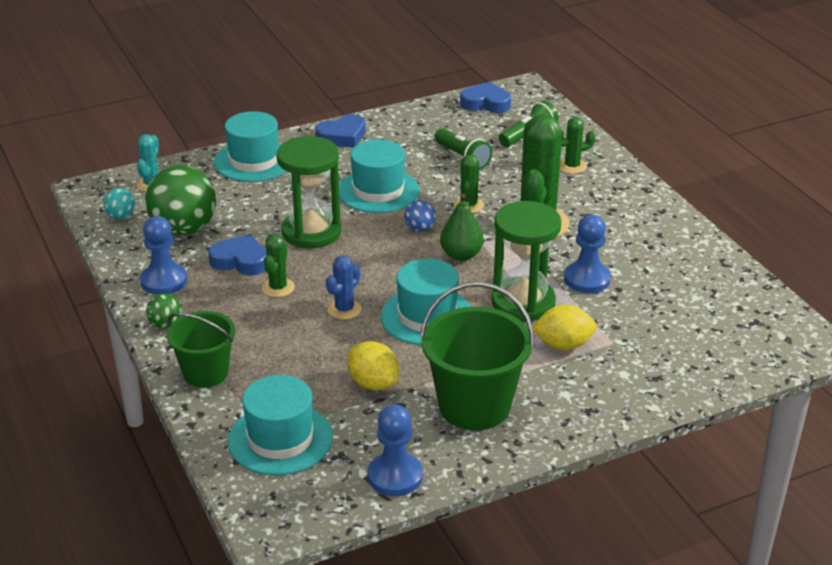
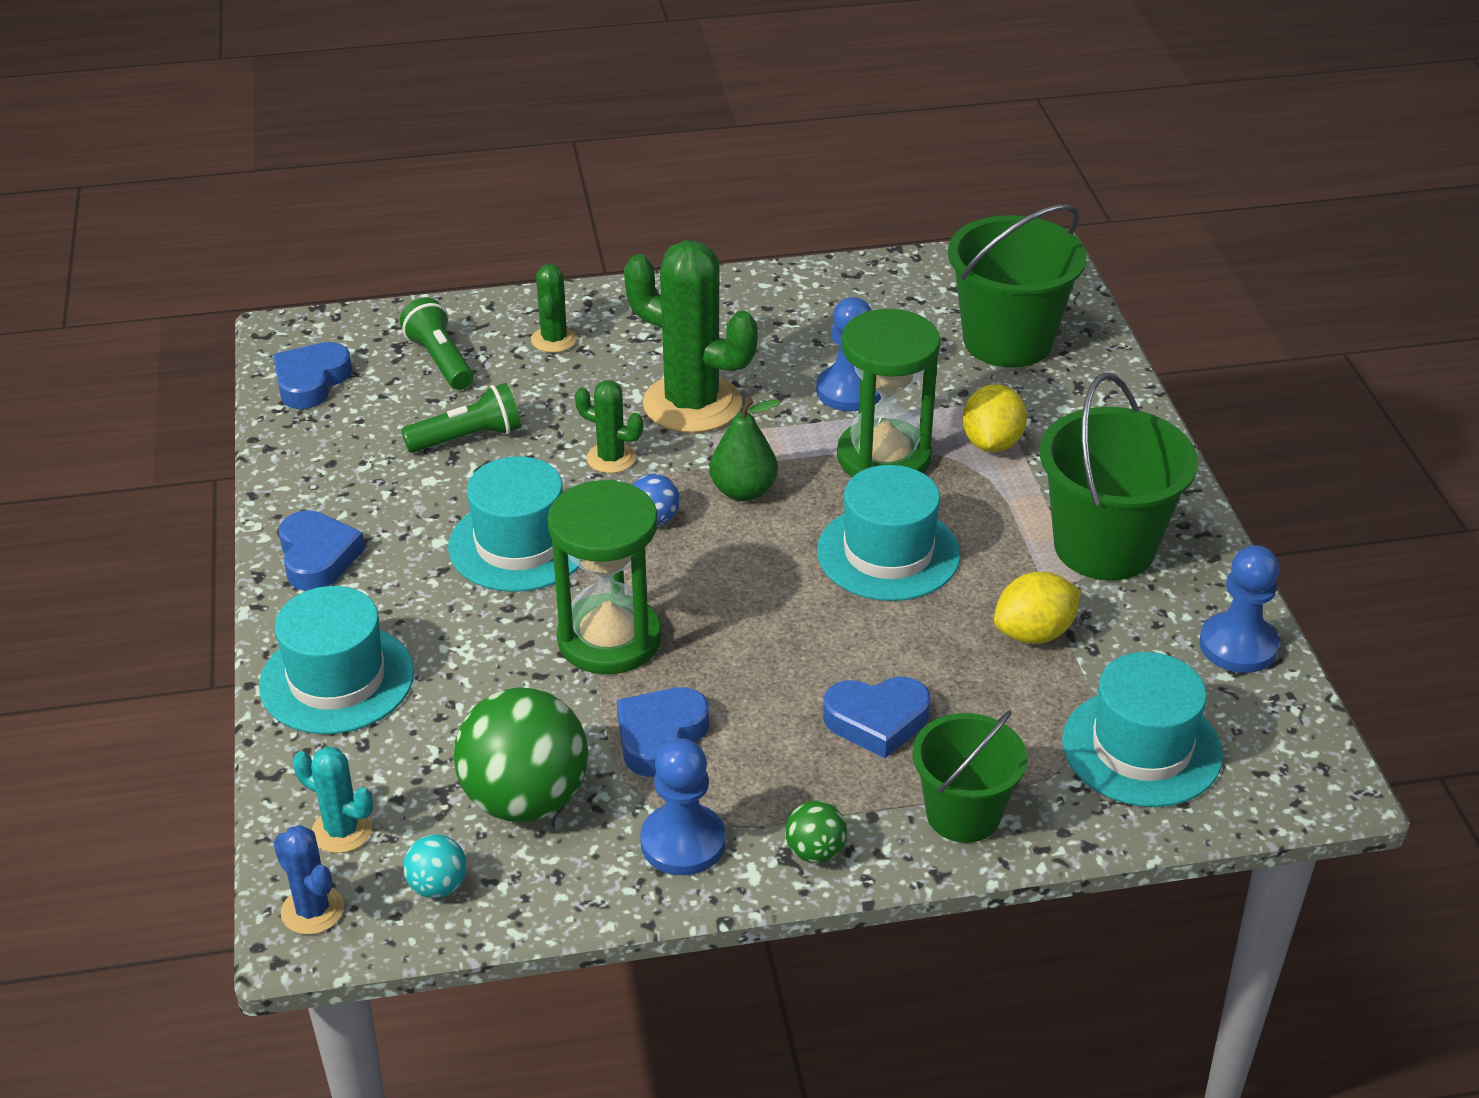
camera: 75 degrees left, 5 degrees up
(274, 332) = (877, 721): none -> blue heart
(278, 288) = (756, 700): green cactus -> none
(344, 309) = (842, 634): blue cactus -> blue cactus (312, 910)
(689, 339) = (1007, 341): none -> green bucket

